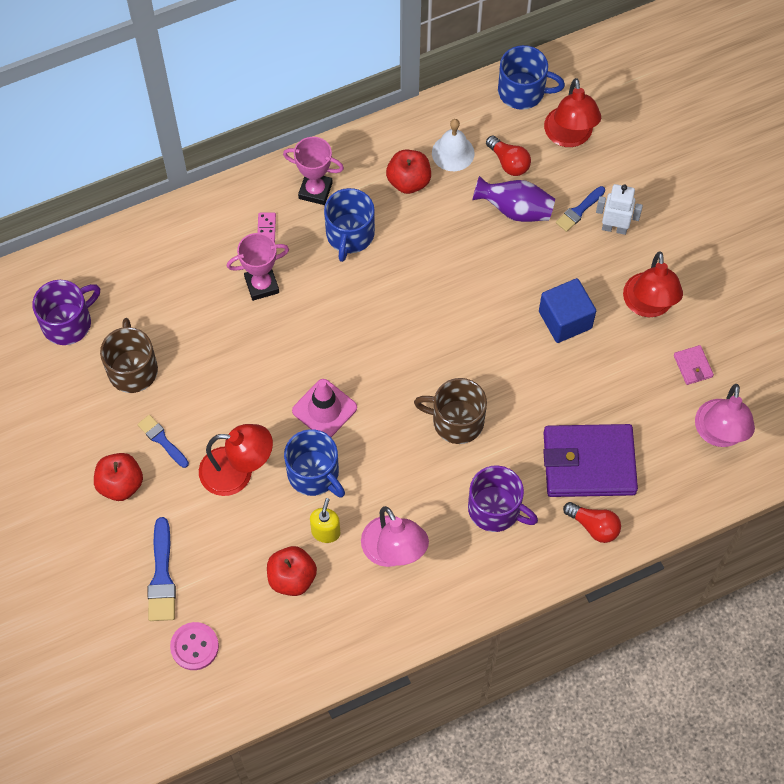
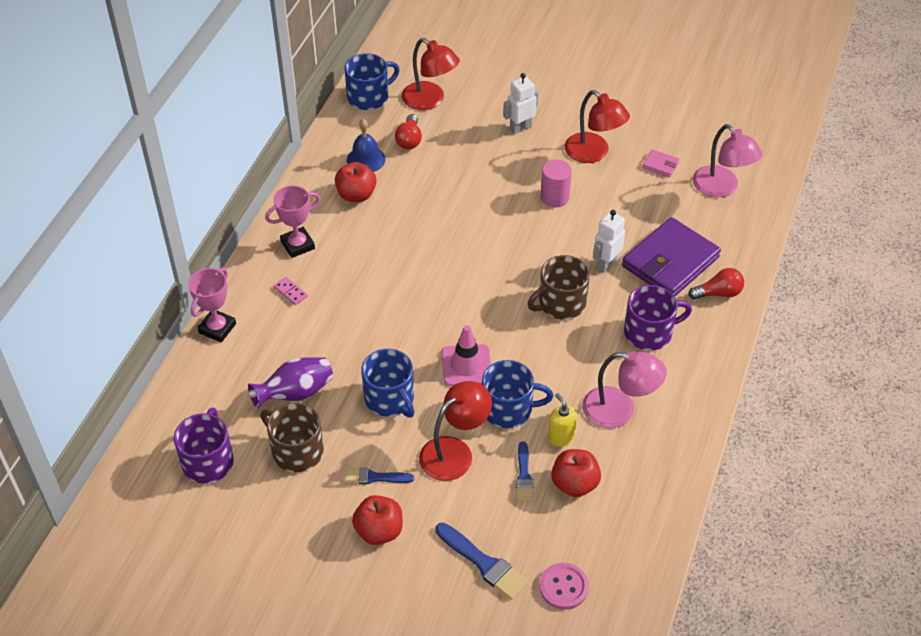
camera: 45 degrees left, 15 degrees down
(262, 285) = (329, 327): pink trophy -> pink trophy (217, 328)
(349, 235) = (354, 253): blue mug -> blue mug (390, 399)
(453, 153) = (366, 159): white bell -> blue bell
(508, 162) = (409, 140): red light bulb -> red light bulb turned 90 degrees clockwise
(515, 210) = (446, 162): purple vase -> purple vase (295, 393)
(533, 418) = (606, 264): none -> white robot
(565, 320) = (554, 197): blue cube -> pink cylinder
(579, 210) = (487, 134): blue brush -> blue brush (524, 475)

